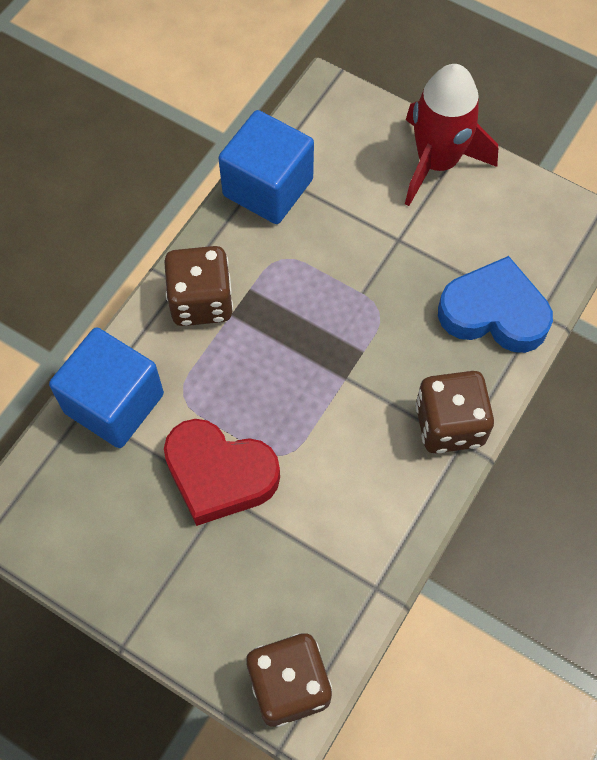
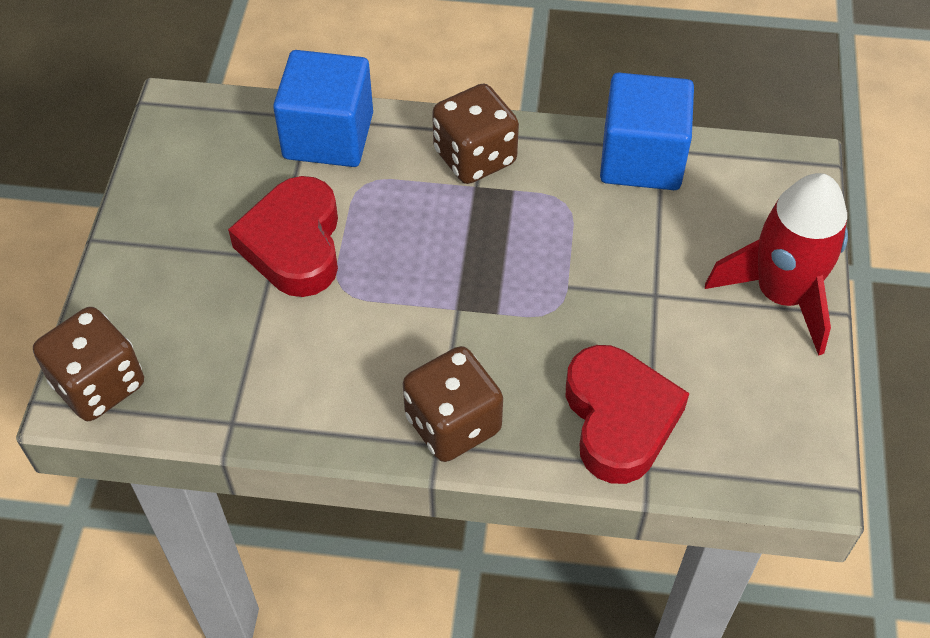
camera: 65 degrees right, 10 degrees down
(494, 313) = (619, 419): blue heart -> red heart

